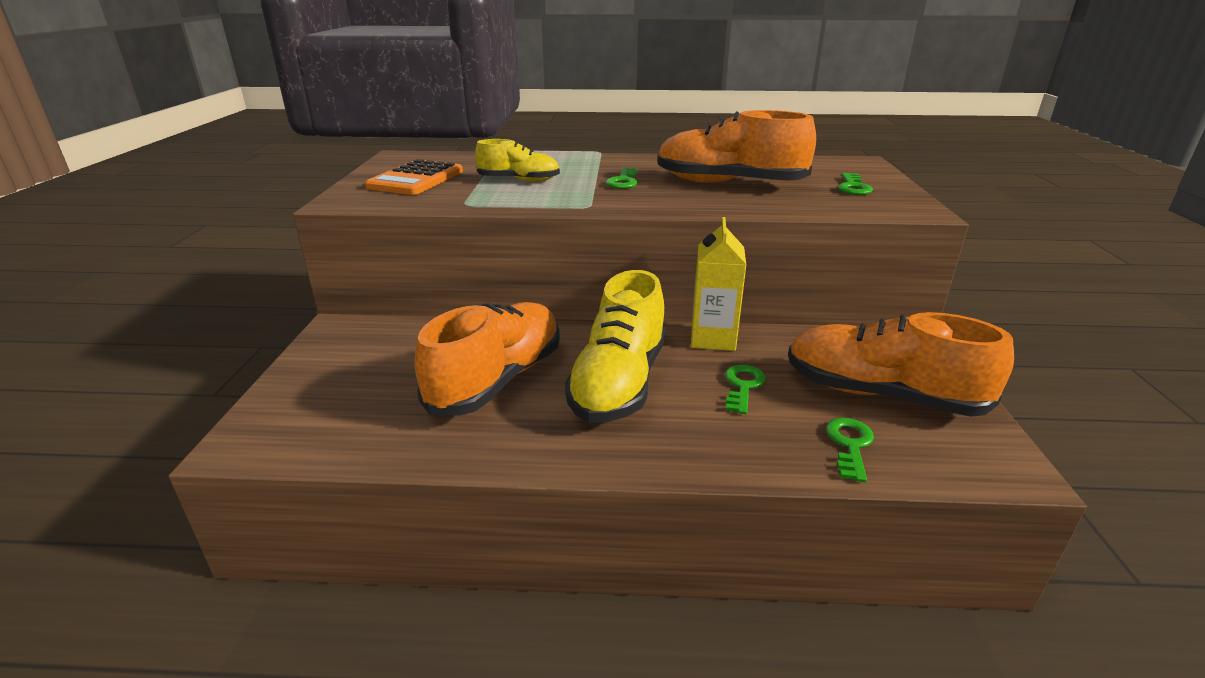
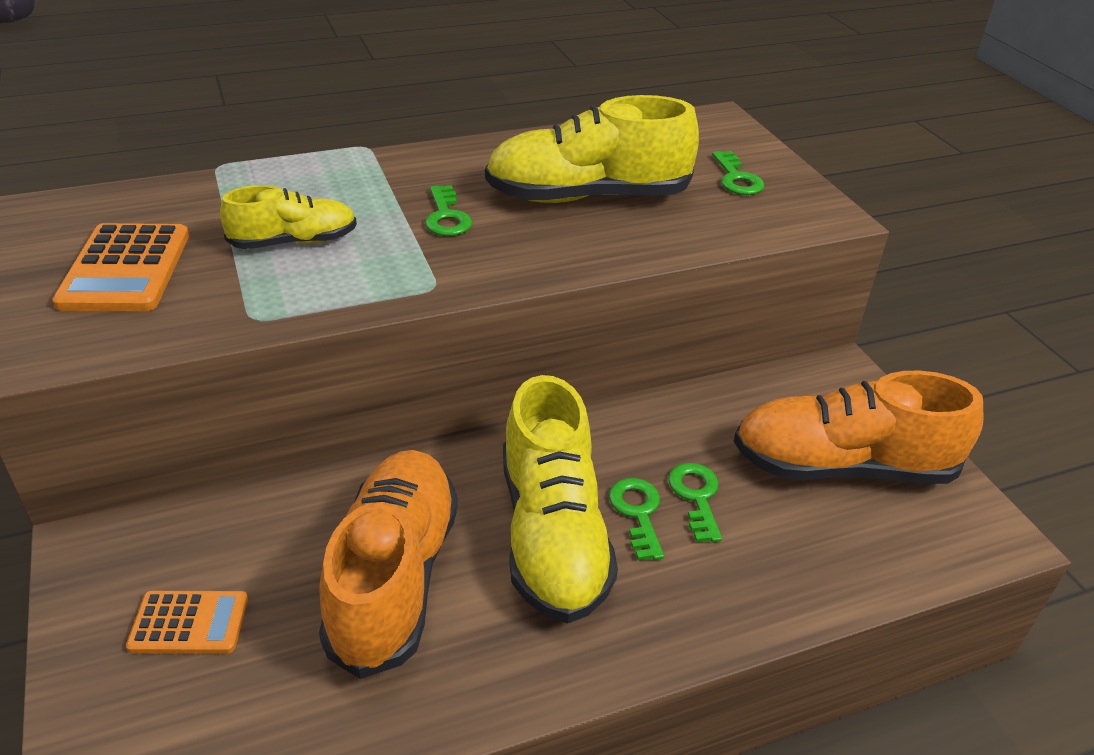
camera: 25 degrees left, 10 degrees up
(361, 373) = (189, 623): none -> orange calculator
(713, 338) = (625, 426): yellow carton -> none
(729, 183) = (587, 197): orange shoe -> yellow shoe
(849, 445) = (842, 552): green key -> green key (637, 513)

